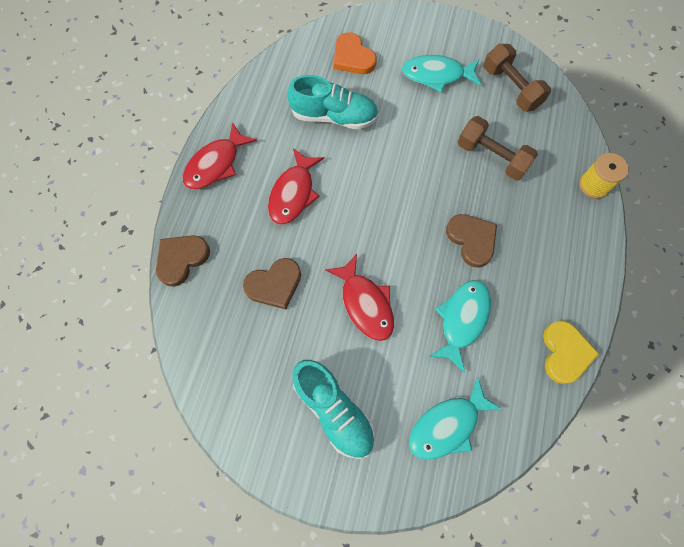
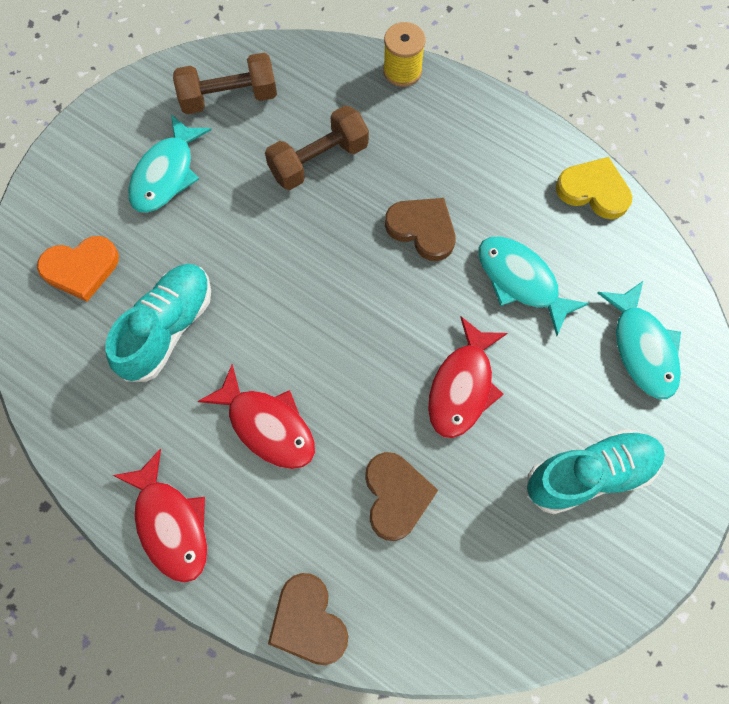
camera: 70 degrees left, 0 degrees up
(365, 303) = (462, 386): red fish -> red fish turned 120 degrees clockwise
(472, 240) = (422, 229): brown heart -> brown heart turned 45 degrees clockwise

